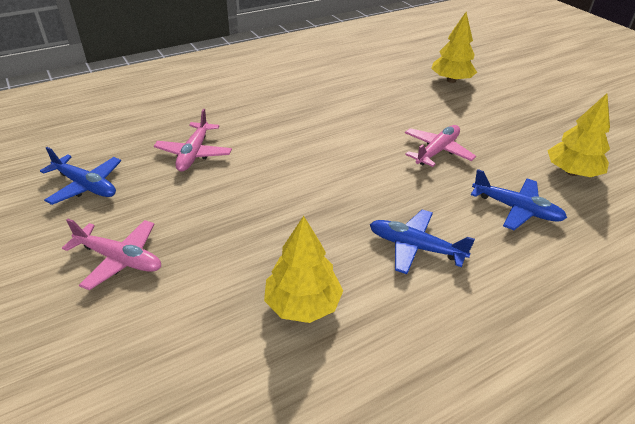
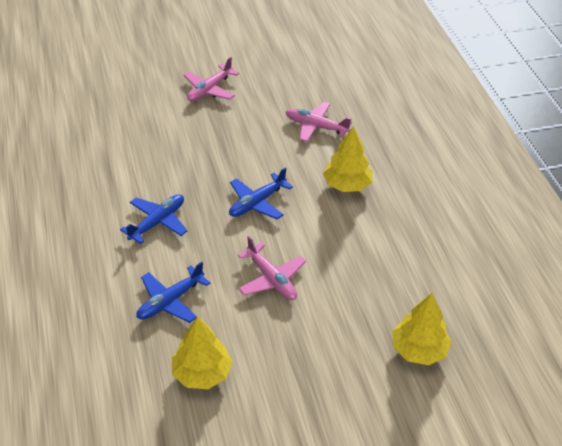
camera: 105 degrees right, 5 degrees up
(86, 186) = (291, 76): blue plane -> blue plane (257, 203)
(302, 304) = (136, 157): yellow tree -> yellow tree (347, 185)

